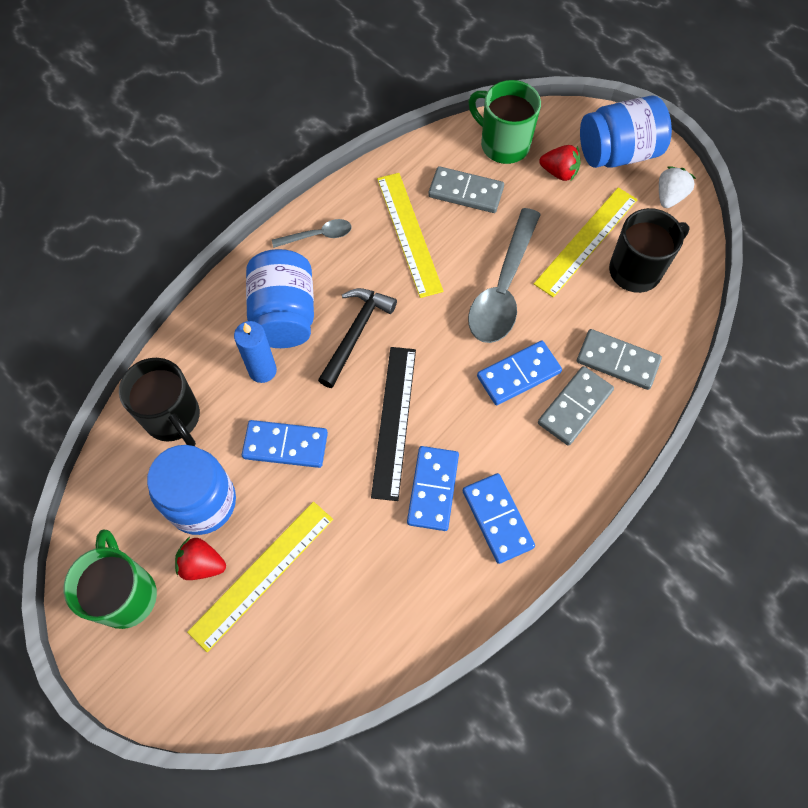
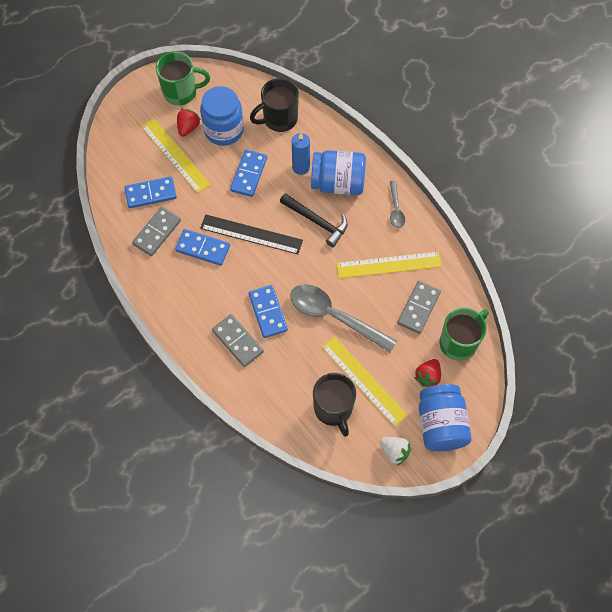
camera: 100 degrees right, 0 degrees up
(497, 519) = (176, 280): blue domino -> blue domino (151, 193)
(617, 361) = (265, 376): grey domino -> grey domino (157, 232)

